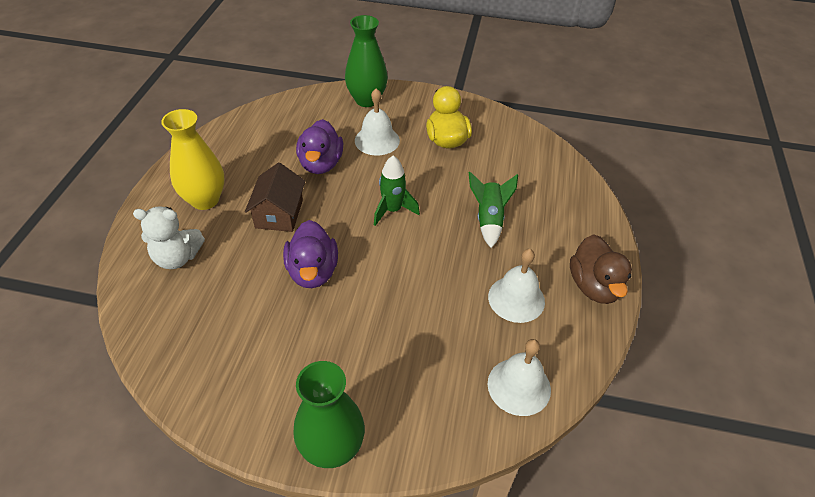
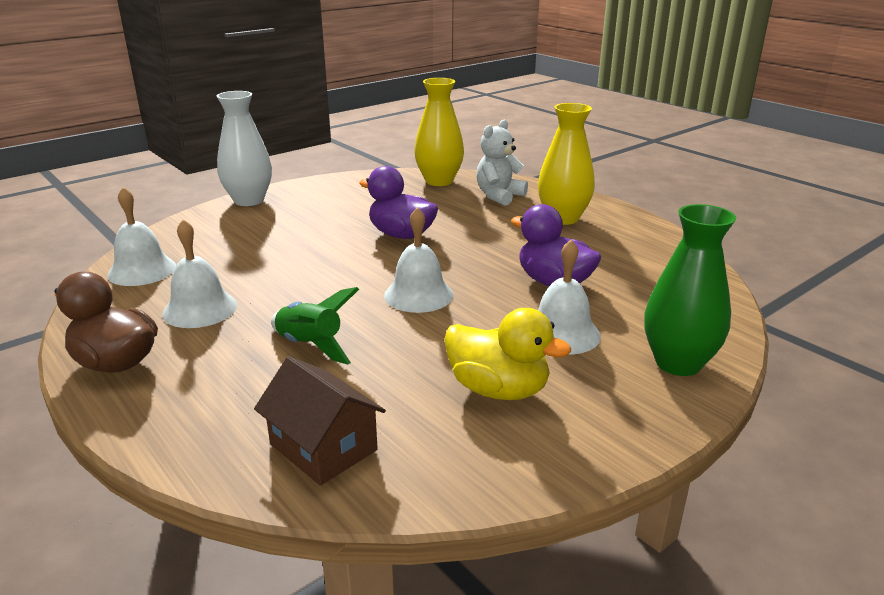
camera: 130 degrees right, 20 degrees down
(161, 322) = (439, 181): none -> yellow vase
(279, 214) = (498, 241): brown house -> brown house (323, 447)
(332, 448) = (249, 200): green vase -> white vase
(392, 210) = (418, 295): green rocket -> white bell

